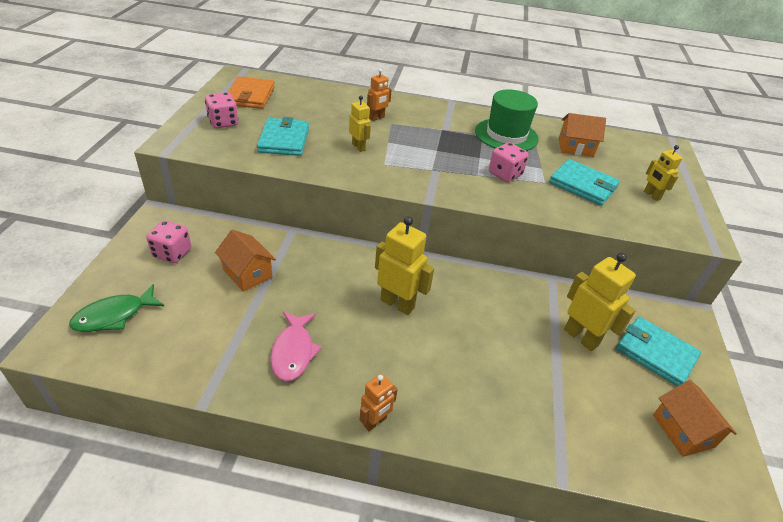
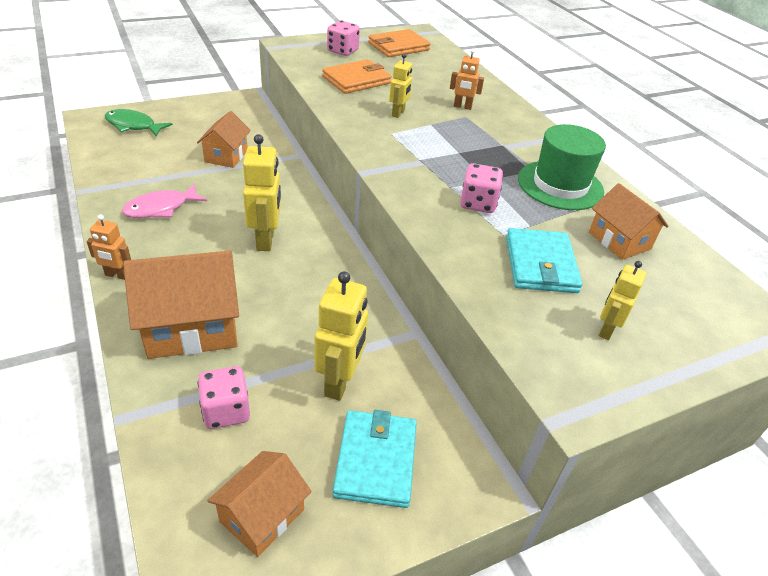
camera: 55 degrees right, 0 degrees up
(172, 253) = (215, 119): pink dice -> pink dice (226, 411)
(284, 140) = (356, 80): turquoise wallet -> orange wallet
(478, 395) = (192, 327): none -> orange house

